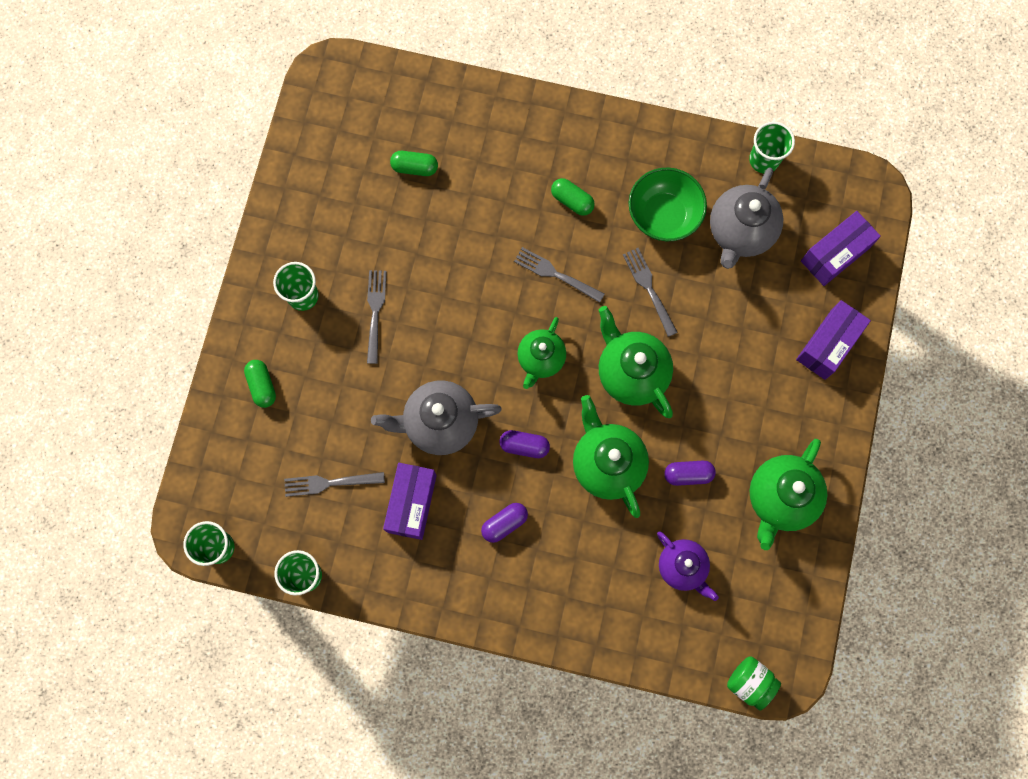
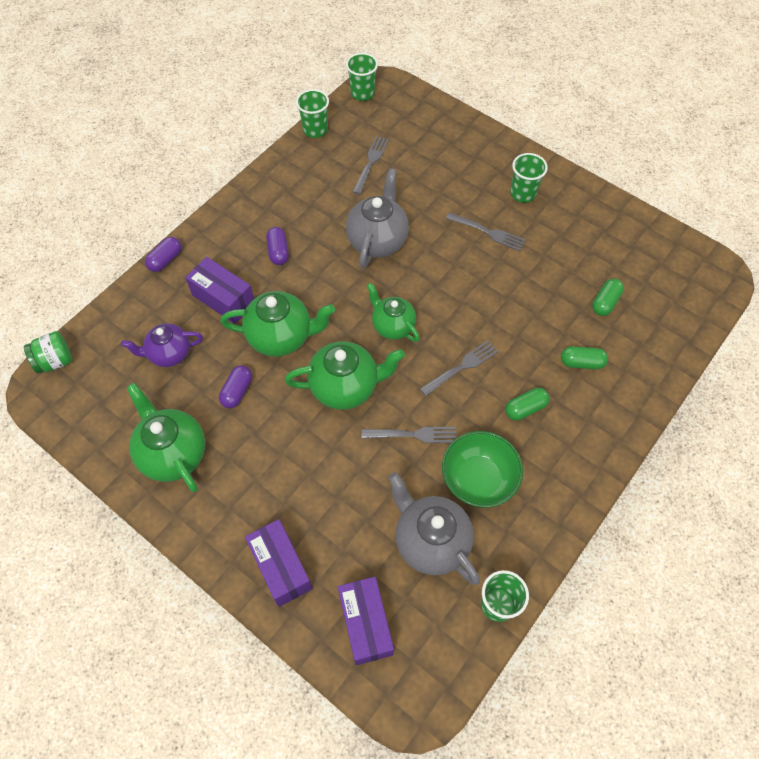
camera: 115 degrees right, 15 degrees down
(262, 386) = (463, 149): green capsule -> green capsule (581, 363)
(411, 503) = (328, 202): purple box -> purple box (223, 299)
(524, 446) = (329, 287): purple capsule -> purple capsule (165, 260)

